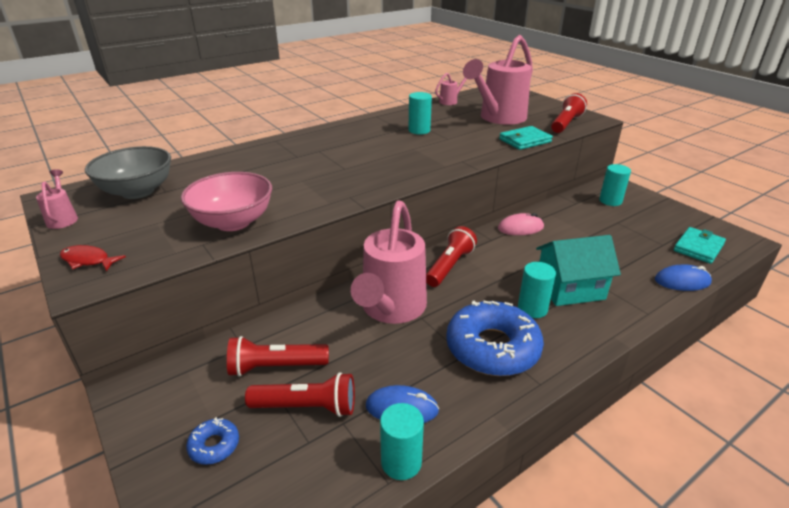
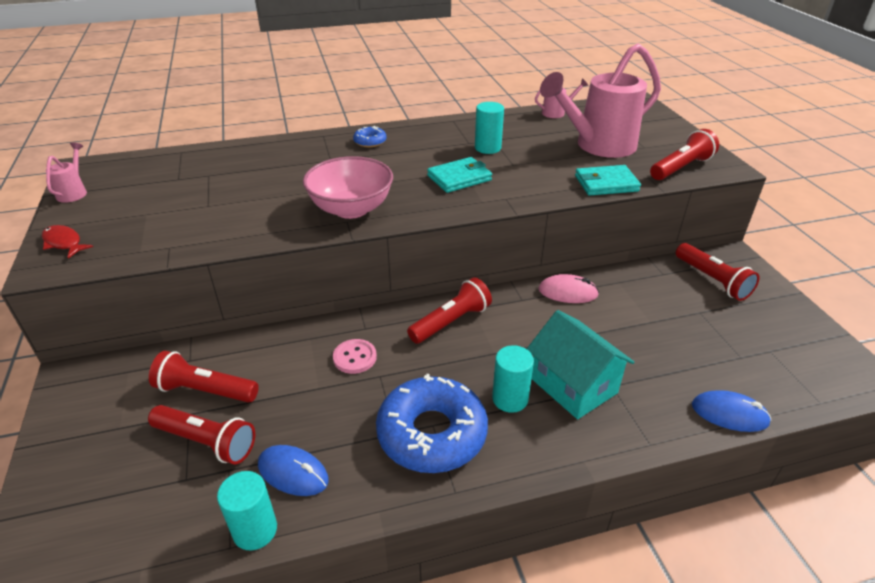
camera: 20 degrees right, 5 degrees up
(137, 191) = (154, 174): grey bowl -> none
(214, 445) = (105, 455): blue donut -> blue donut (370, 141)
(233, 222) = (213, 228): pink bowl -> pink bowl (351, 209)
(391, 309) = (355, 357): pink watering can -> pink button
(570, 288) = (573, 385): turquoise house -> turquoise house turned 45 degrees clockwise
(610, 201) = (712, 280): turquoise cylinder -> red flashlight
(698, 247) = (789, 373): turquoise wallet -> turquoise wallet (459, 178)

